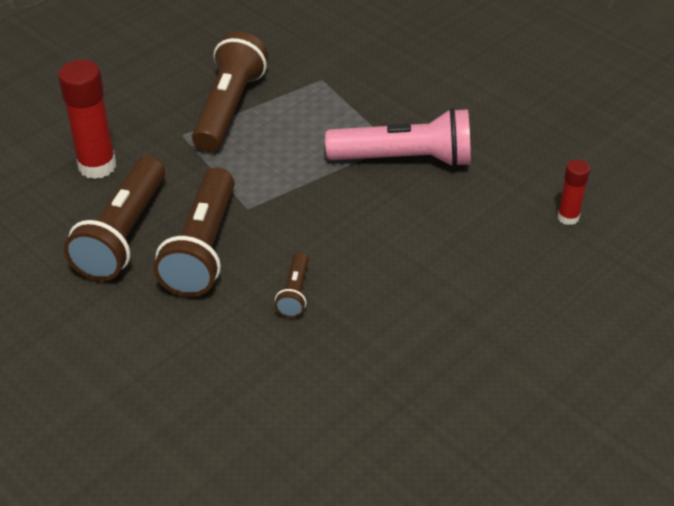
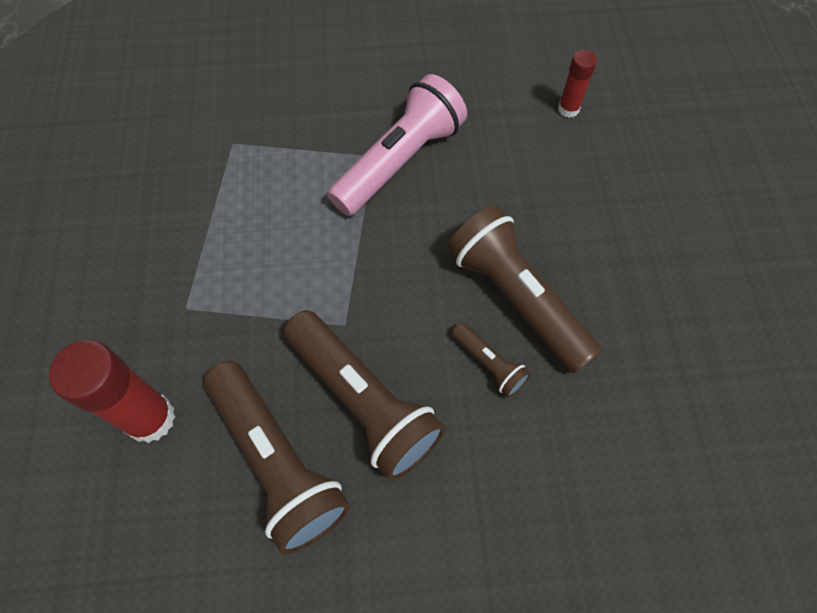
camera: 50 degrees left, 20 degrees up
(229, 108) = (191, 242): brown flashlight -> brown flashlight (517, 298)

